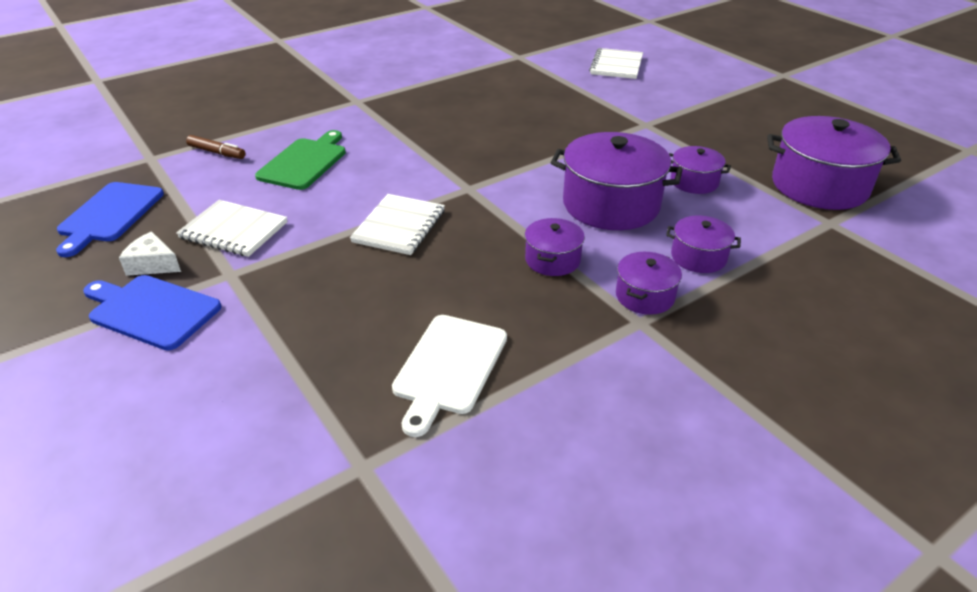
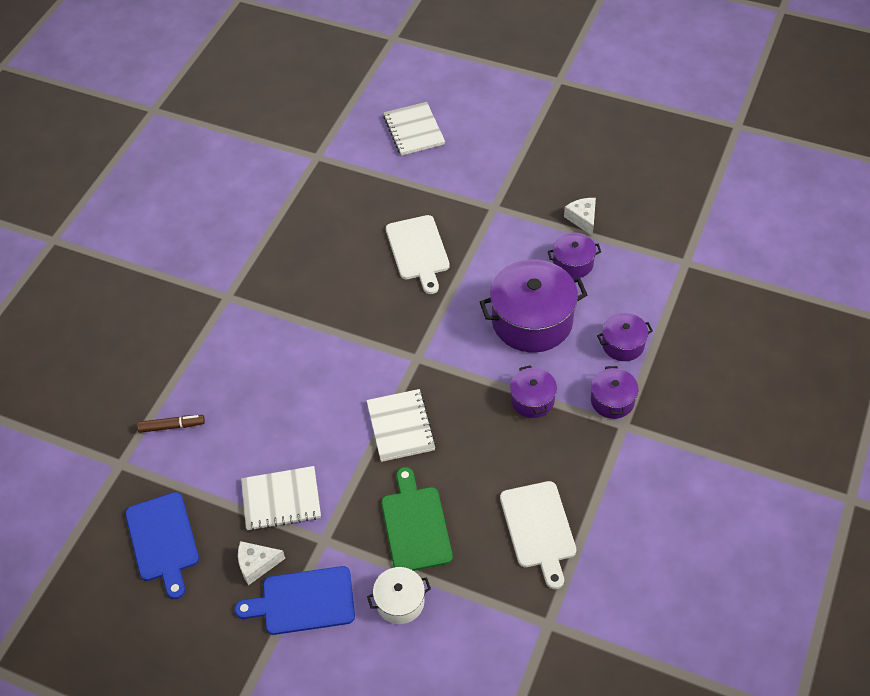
camera: 30 degrees left, 15 degrees up
(233, 357) = (400, 602): none -> white pot
(304, 162) = (259, 397): green cutting board -> green cutting board (415, 525)
(546, 127) = (418, 251): none -> white cutting board
(732, 157) = (582, 219): none -> white cheese
(819, 186) = (659, 223): purple pot -> none

